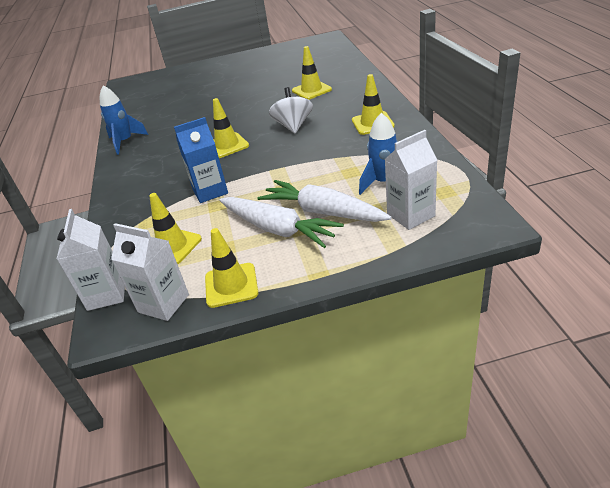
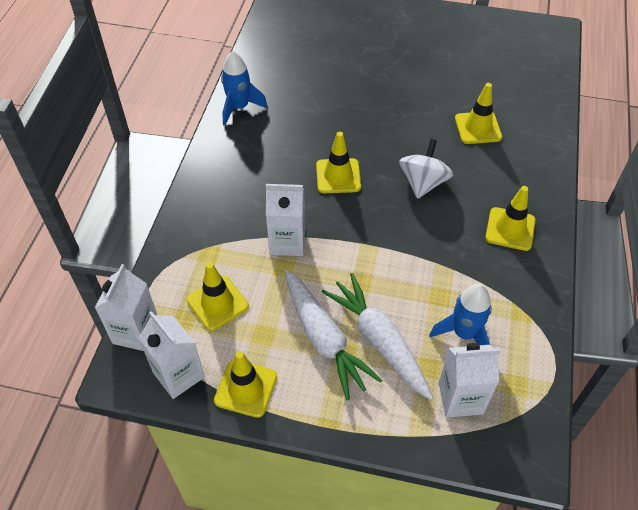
camera: 20 degrees right, 15 degrees up
(210, 191) = (287, 242): blue carton -> white carton

